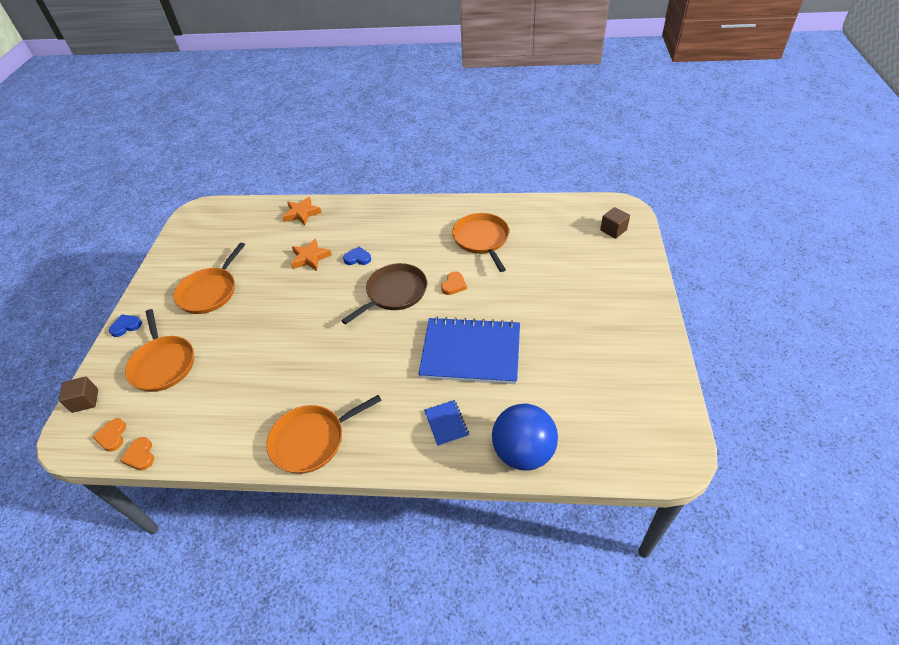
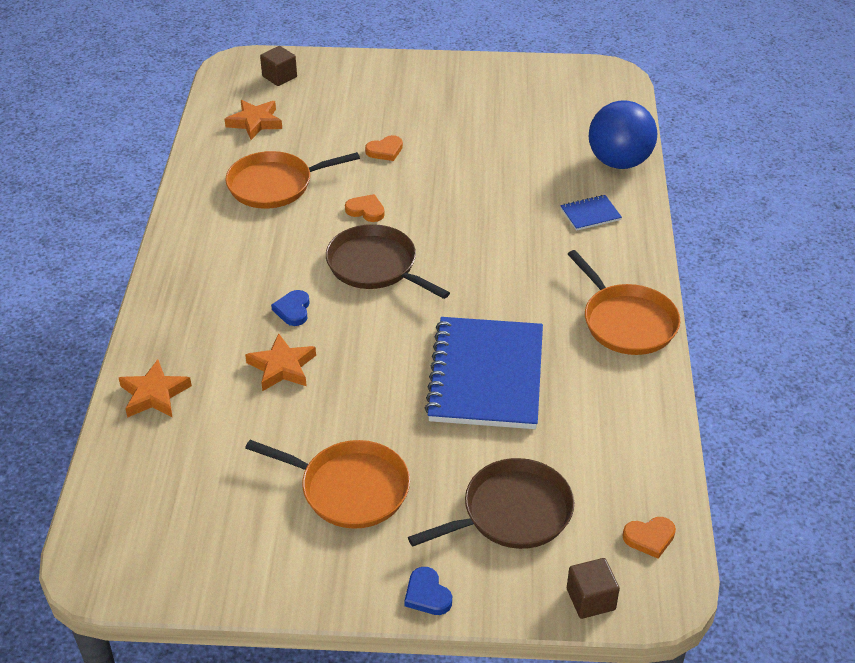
camera: 95 degrees left, 5 degrees down
(140, 455) = (675, 493): orange heart -> orange heart (385, 151)
(163, 364) = (512, 512): orange pan -> brown pan
(471, 352) = (486, 196): blue notebook -> blue notebook (486, 376)
(552, 224) = (255, 122): none -> orange star

